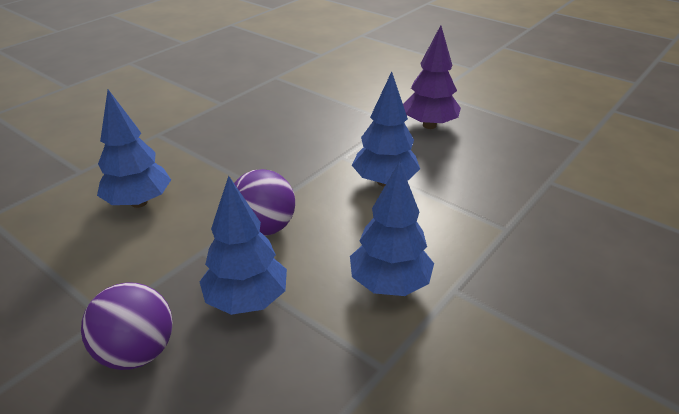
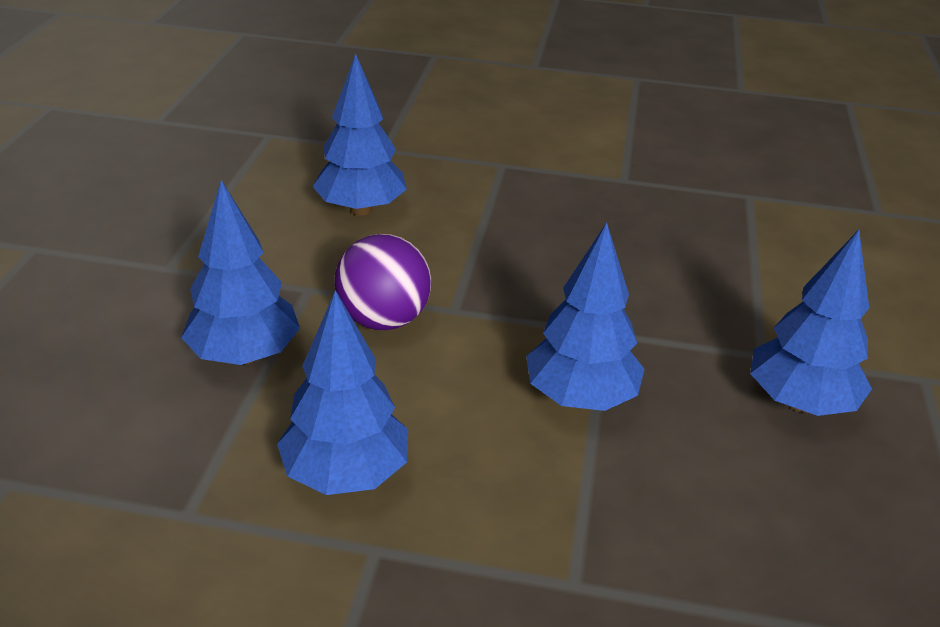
camera: 60 degrees right, 0 degrees up
(137, 352) = (131, 309): purple ball -> none
(429, 125) = (800, 402): purple tree -> blue tree

